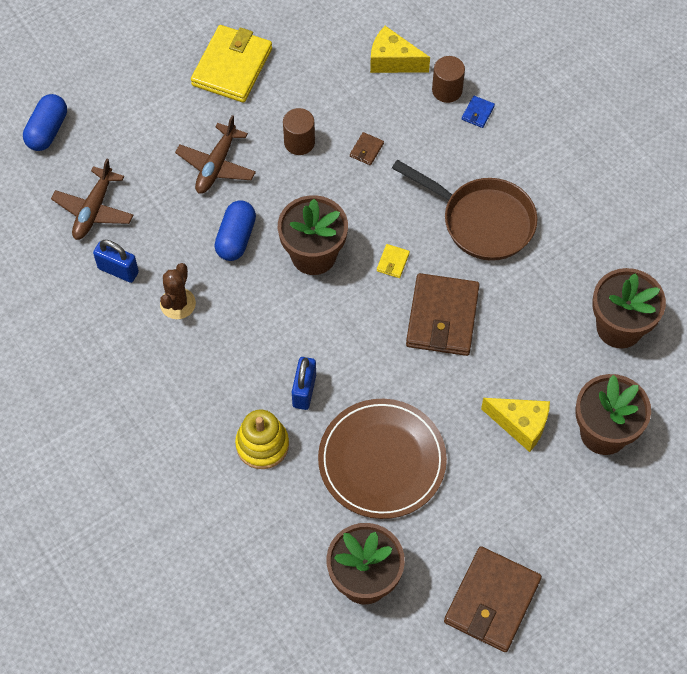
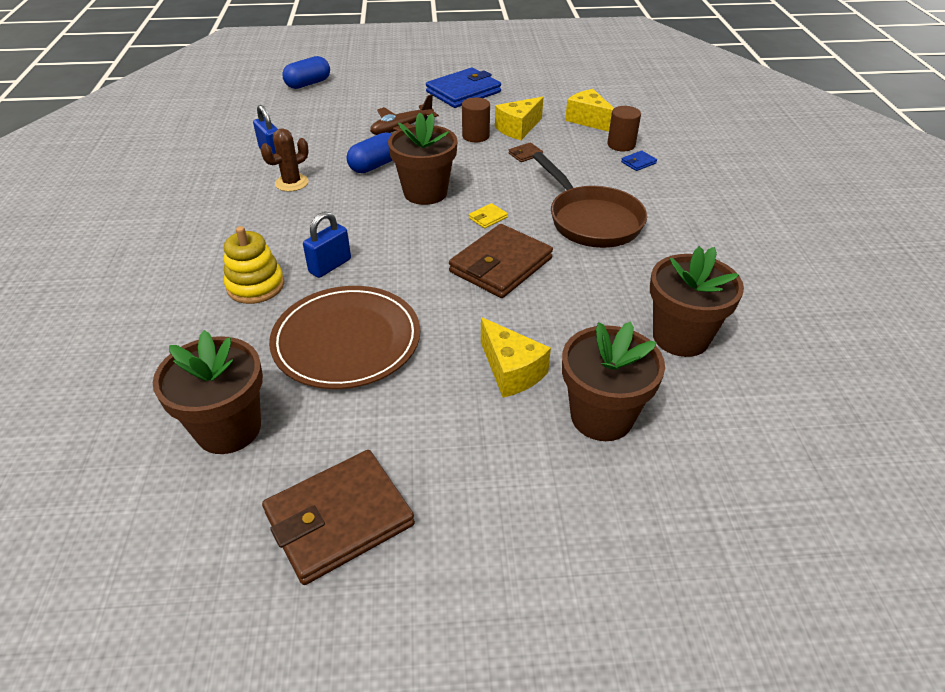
camera: 30 degrees right, 20 degrees down
(94, 210) = (292, 123): brown plane -> none
(232, 67) = (463, 92): yellow wallet -> blue wallet
(333, 109) = (518, 128): none -> yellow cheese

